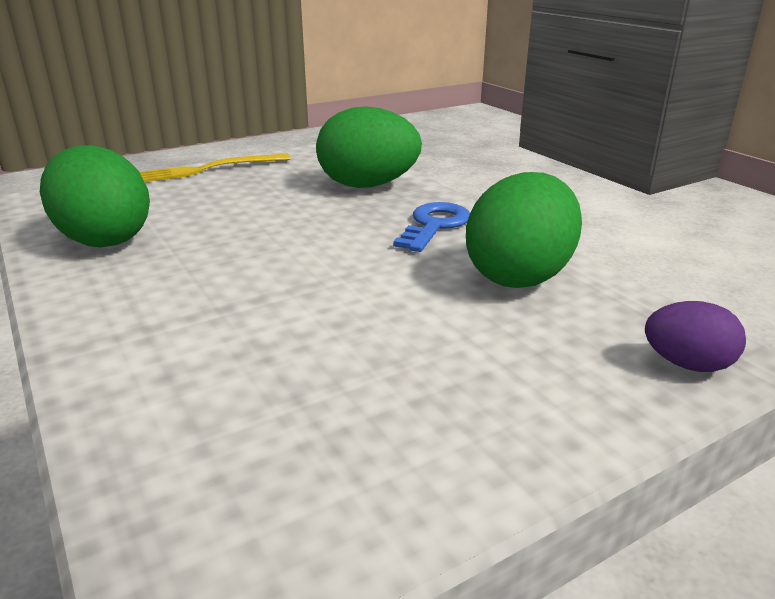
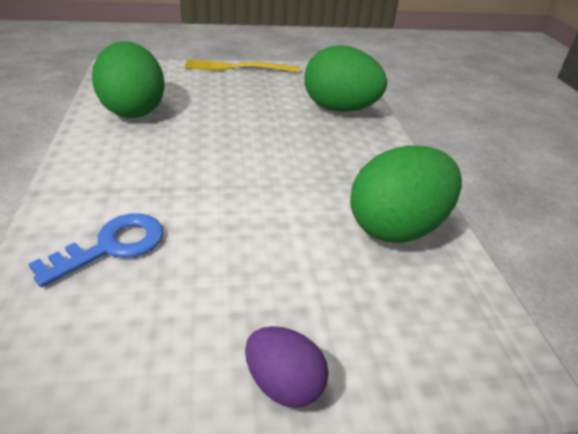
camera: 20 degrees right, 10 degrees up
(434, 225) = (363, 159): blue key -> blue key (112, 246)
(687, 364) = (475, 363): purple egg -> purple egg (283, 383)

